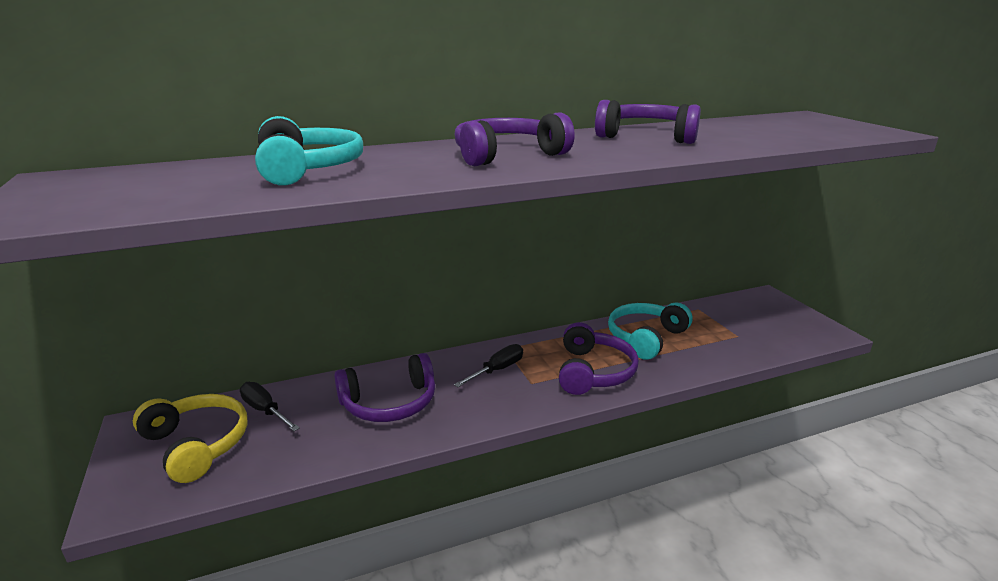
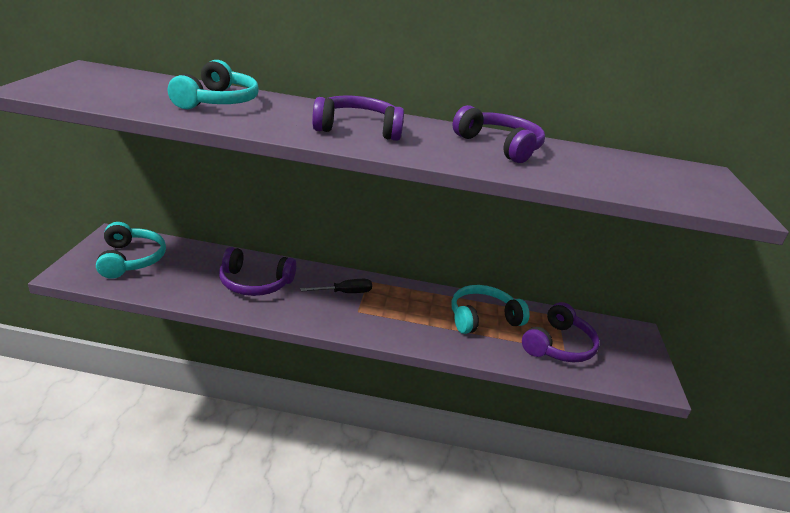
camera: 25 degrees right, 5 degrees up
(197, 444) = (131, 259): yellow headphones -> turquoise headphones
(265, 410) = (182, 256): black screwdriver -> none
(593, 372) = (411, 323): purple headphones -> purple headphones (559, 345)

